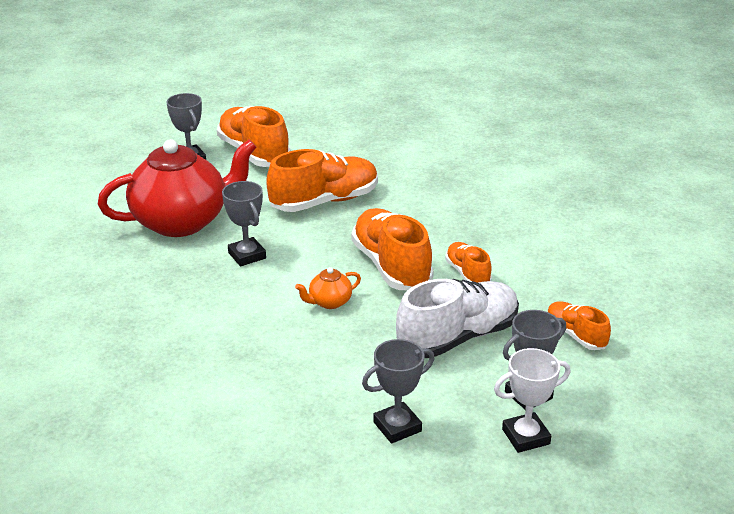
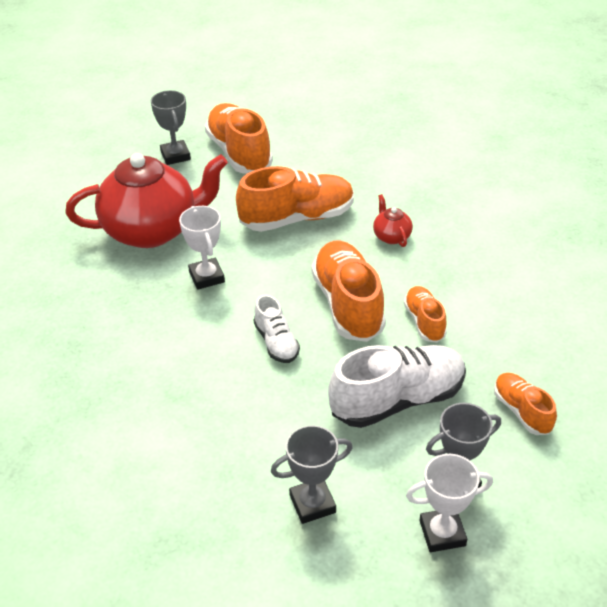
camera: 10 degrees right, 10 degrees up
(247, 255) = (206, 277): grey trophy -> white trophy
(329, 302) = (276, 342): orange teapot -> white shoe
(419, 209) = (391, 236): none -> red teapot

